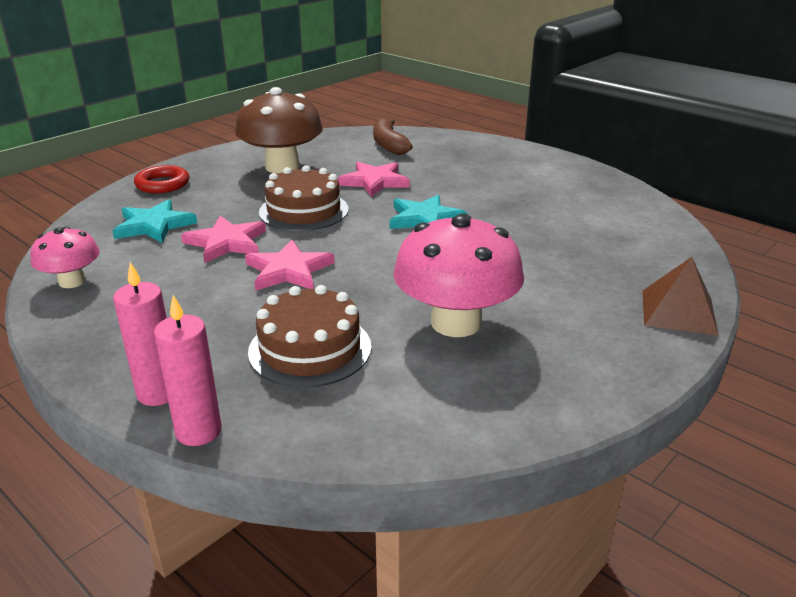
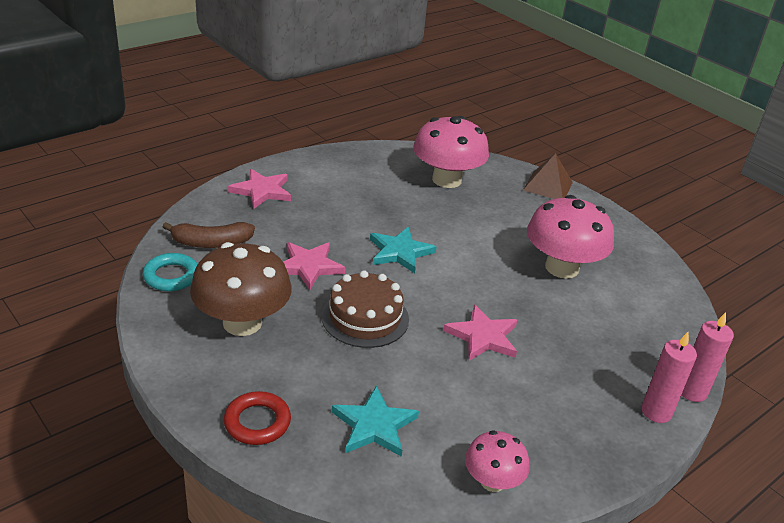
camera: 85 degrees left, 5 degrees up
(226, 242) = (424, 372): pink star -> pink star (262, 191)
(310, 349) = (597, 335): brown cake -> none
(335, 139) = (171, 276): none -> turquoise ring
(610, 236) = (446, 180): none -> pink mushroom

